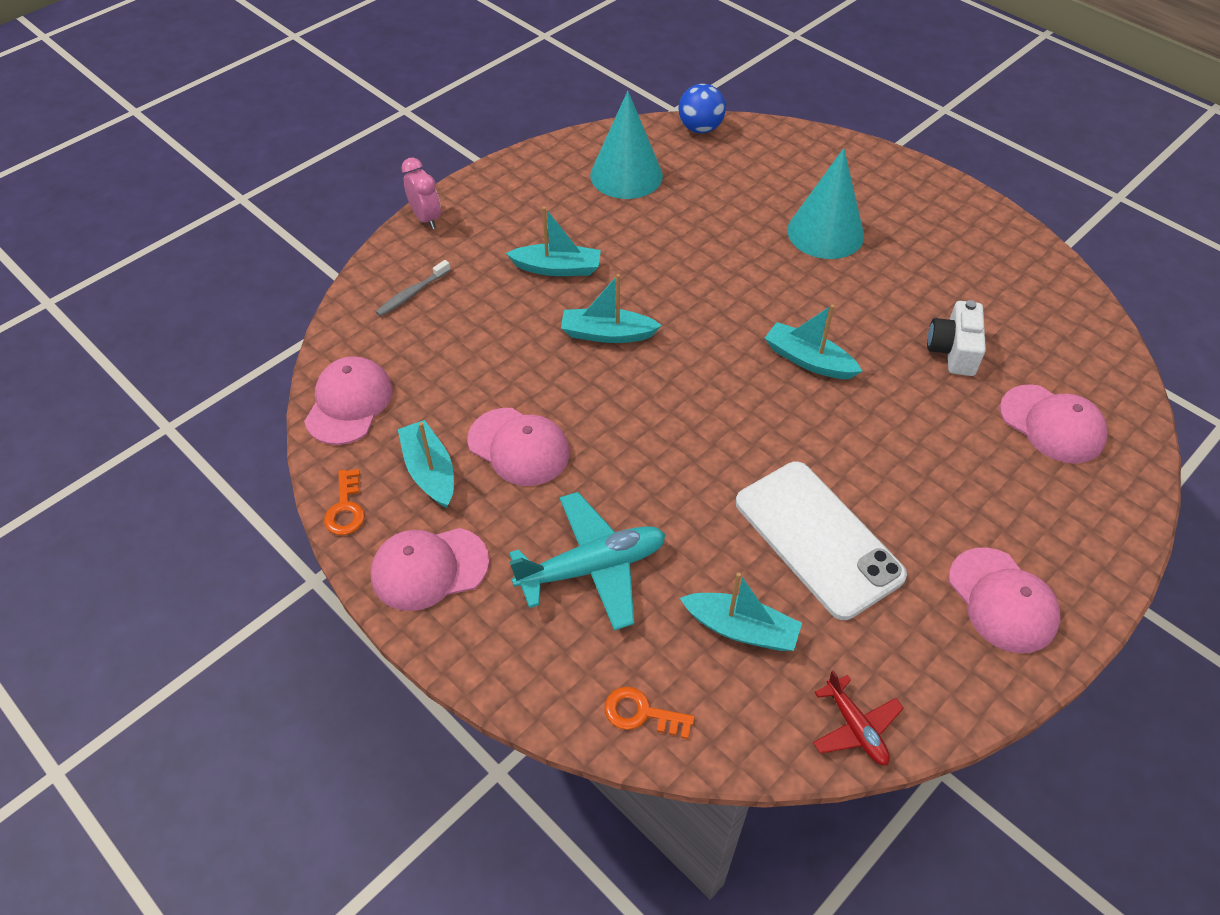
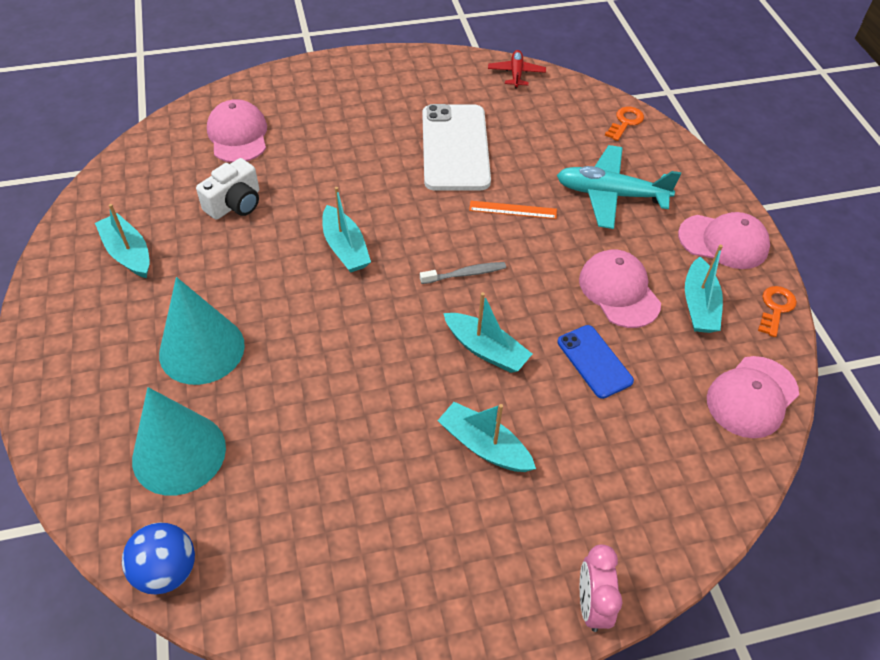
camera: 150 degrees left, 0 degrees up
(412, 293) = (650, 494): grey toothbrush -> grey toothbrush (465, 274)
(506, 368) = (594, 361): none -> blue phone
(626, 175) = (318, 540): turquoise cone -> turquoise cone (179, 453)
(641, 713) = (625, 122): orange key -> orange key turned 105 degrees counterclockwise
(687, 487) = (513, 210): none -> orange ruler
(741, 629) = (541, 130): turquoise boat -> turquoise boat (128, 253)
(1002, 600) = (384, 81): pink cap -> none

